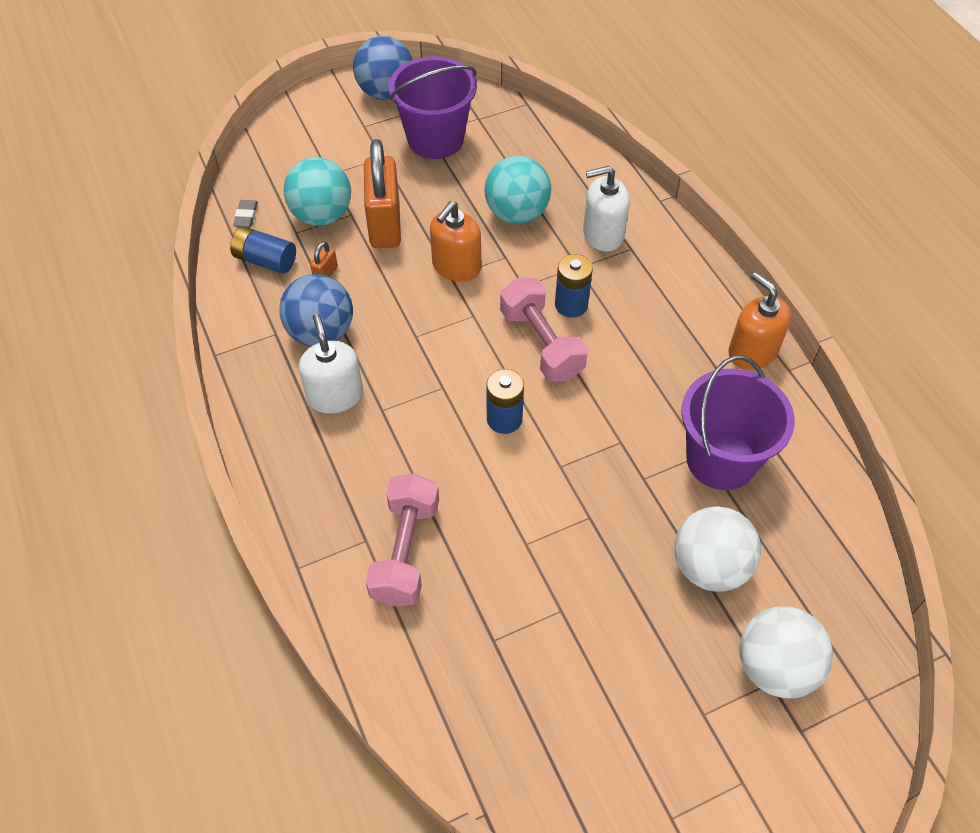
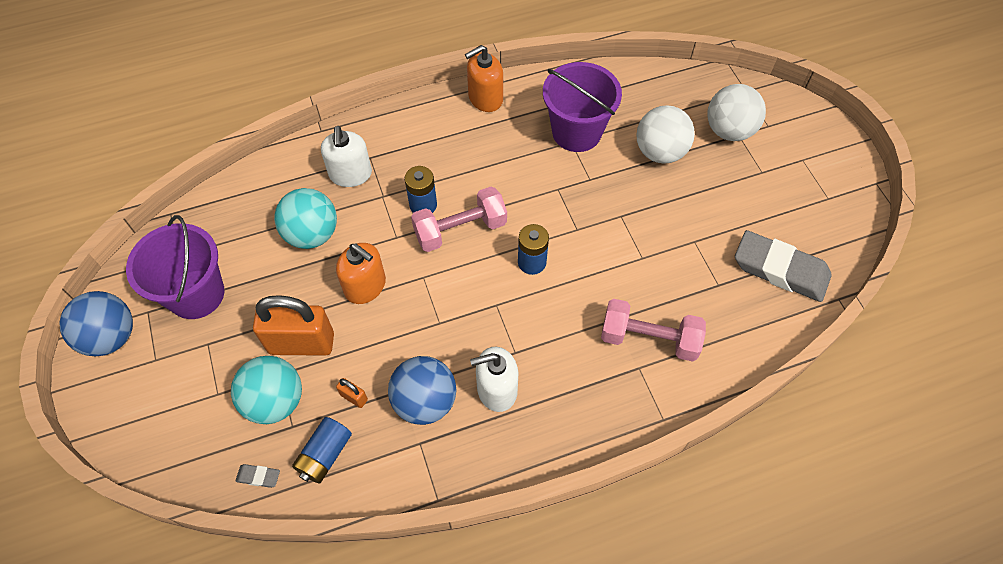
camera: 85 degrees left, 5 degrees up
(526, 728) = (780, 270): none -> grey eraser

